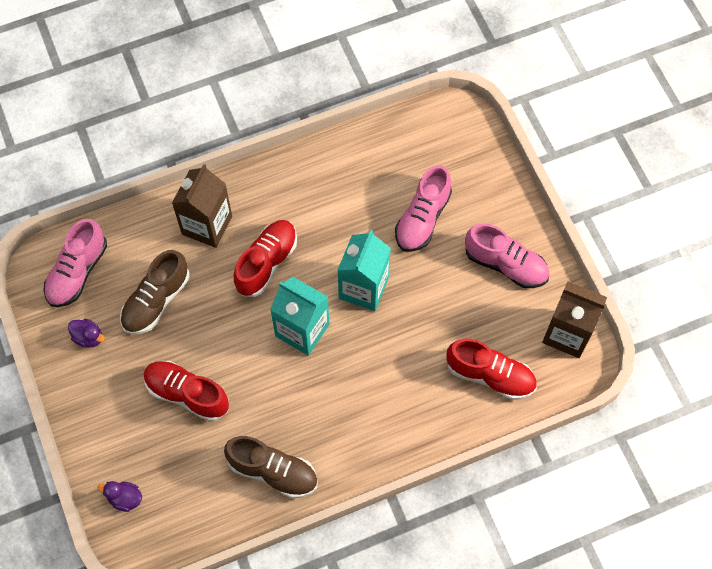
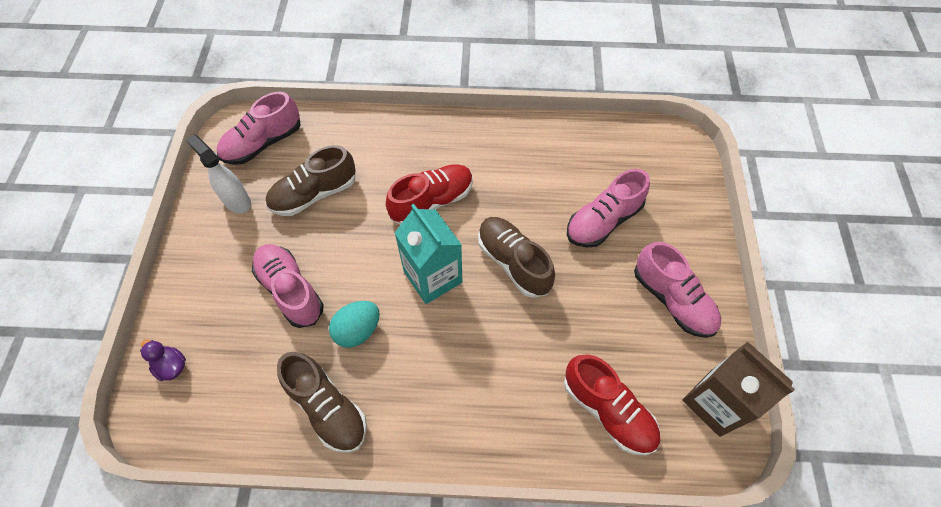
camera: 25 degrees right, 5 degrees down
(88, 337) = (237, 201): purple duck -> white spray bottle
(187, 394) = (290, 290): red shoe -> pink shoe
(207, 225) = (396, 148): brown carton -> none
(263, 401) = (358, 330): none -> turquoise egg
(363, 288) = (513, 262): turquoise carton -> brown shoe

